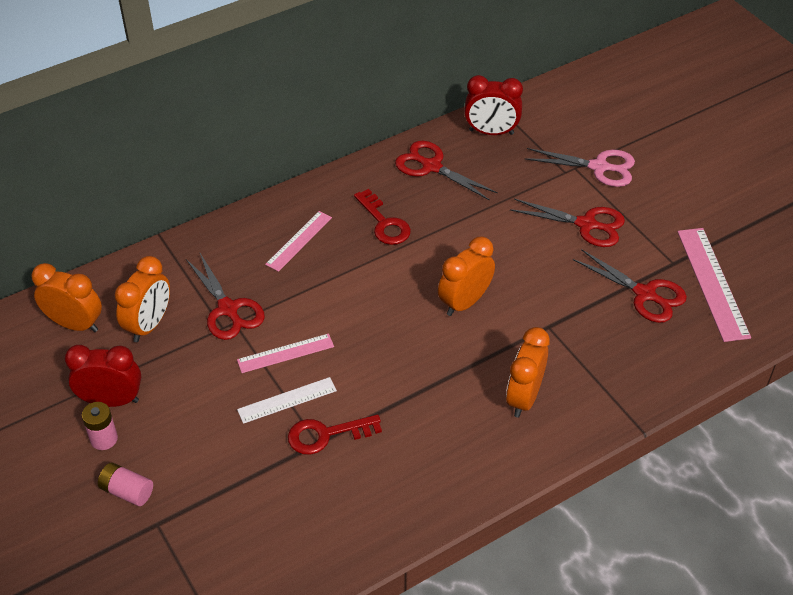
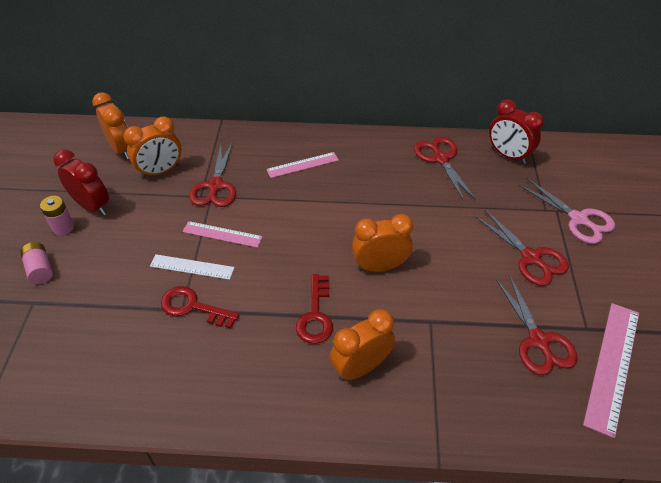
camera: 35 degrees right, 0 degrees up
(384, 223) = (371, 181): red key -> red key (316, 315)

